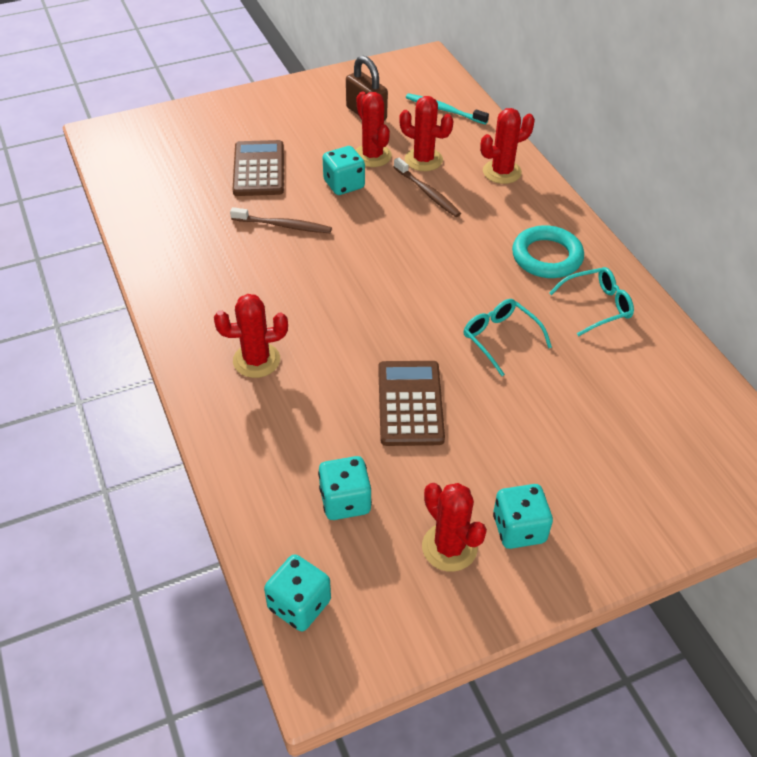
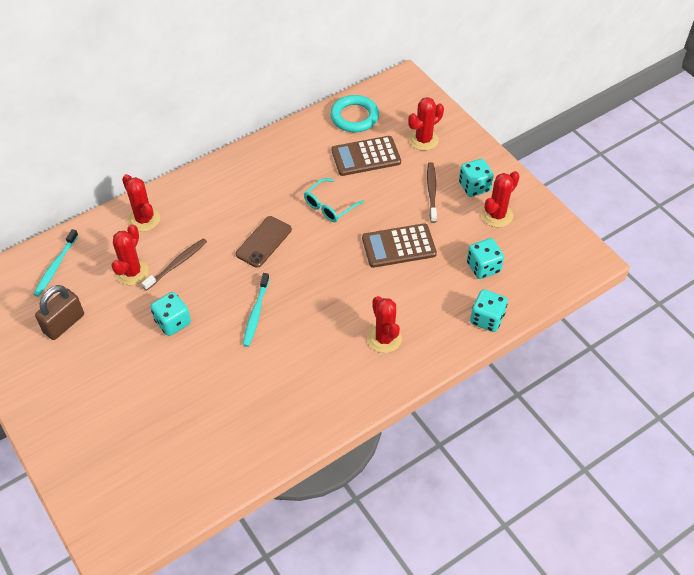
camera: 100 degrees left, 5 degrees up
(259, 169) = (157, 390): brown calculator -> brown calculator (366, 156)
(284, 226) = (233, 354): brown toothbrush -> brown toothbrush (431, 191)
(299, 605) = (557, 276): turquoise dice -> turquoise dice (486, 319)
(335, 249) = (256, 314): none -> turquoise toothbrush
(372, 156) = (129, 308): red cactus -> red cactus (423, 140)
(447, 267) = (263, 242): none -> brown phone
(547, 257) = (242, 187): turquoise ring -> turquoise ring (354, 117)
(597, 306) = (287, 159): turquoise glasses -> none

